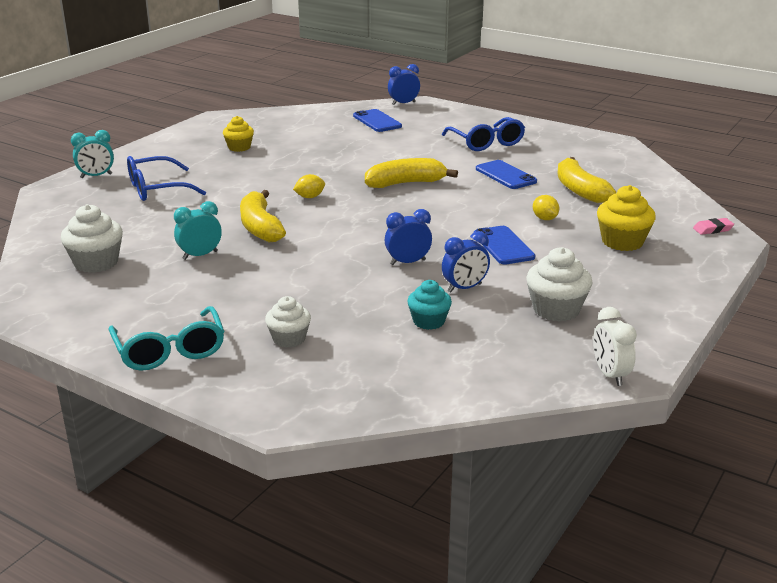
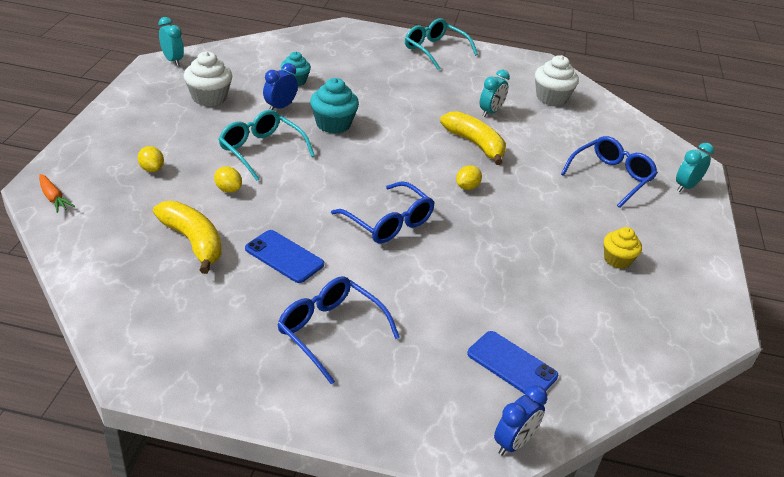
camera: 155 degrees right, 10 degrees up
(289, 339) = (375, 62): white cupcake -> none
(406, 183) = (389, 223): yellow banana -> blue glasses
(408, 262) = (333, 124): blue clock -> turquoise cupcake
(503, 246) = (261, 150): blue phone -> turquoise glasses
(610, 375) = (173, 60): white clock -> turquoise clock
(622, 242) = (152, 169): yellow cupcake -> yellow lemon
(713, 229) = (53, 198): pink eraser -> orange carrot

